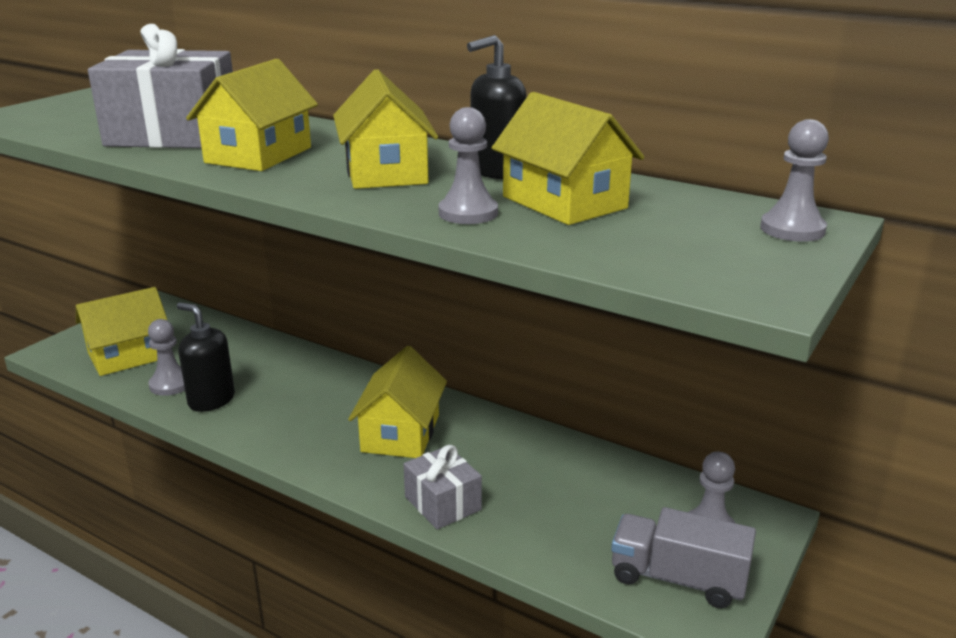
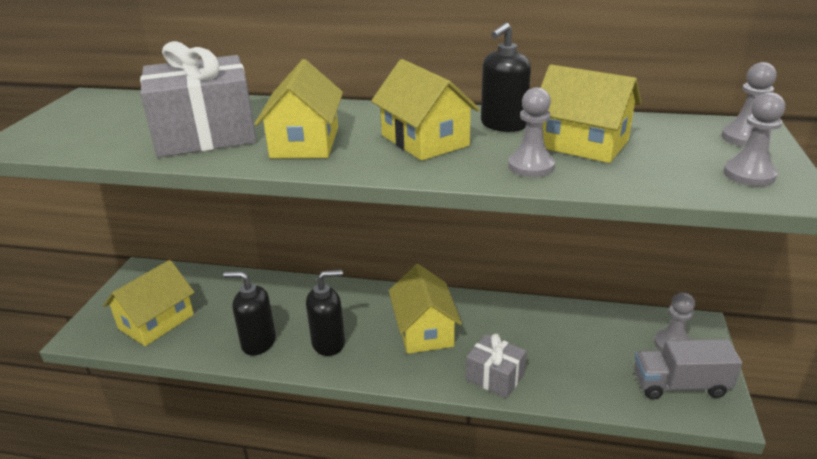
camera: 20 degrees left, 5 degrees up
(170, 384) = (213, 338): grey pawn -> grey pawn (749, 175)
(283, 419) = (328, 343): none -> black soap dispenser

